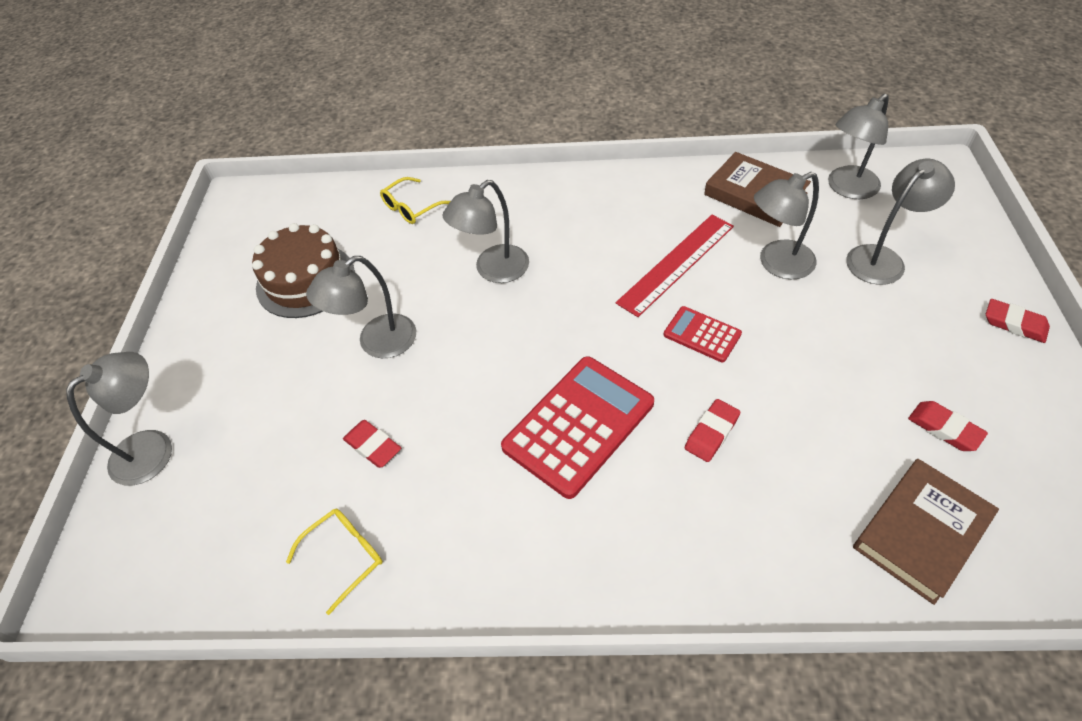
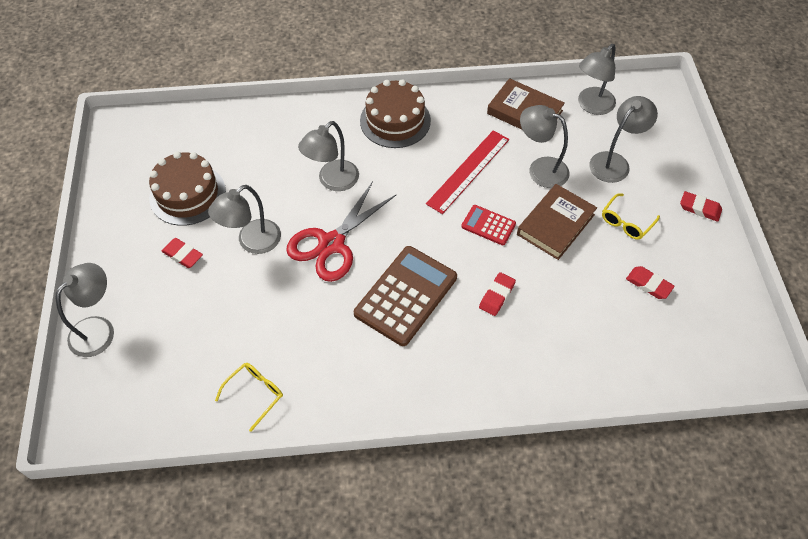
camera: 10 degrees left, 5 degrees up
(373, 446) = (262, 318): red eraser -> red eraser (183, 255)
(411, 208) = (261, 130): yellow glasses -> yellow glasses (626, 222)
(482, 349) = (331, 243): none -> red scissors
(579, 425) = (406, 296): red calculator -> brown calculator
(582, 200) = (395, 120): none -> brown cake
(777, 264) = (540, 169): grey lamp -> grey lamp turned 60 degrees clockwise
(921, 532) = (630, 353): brown book -> brown book (555, 224)

